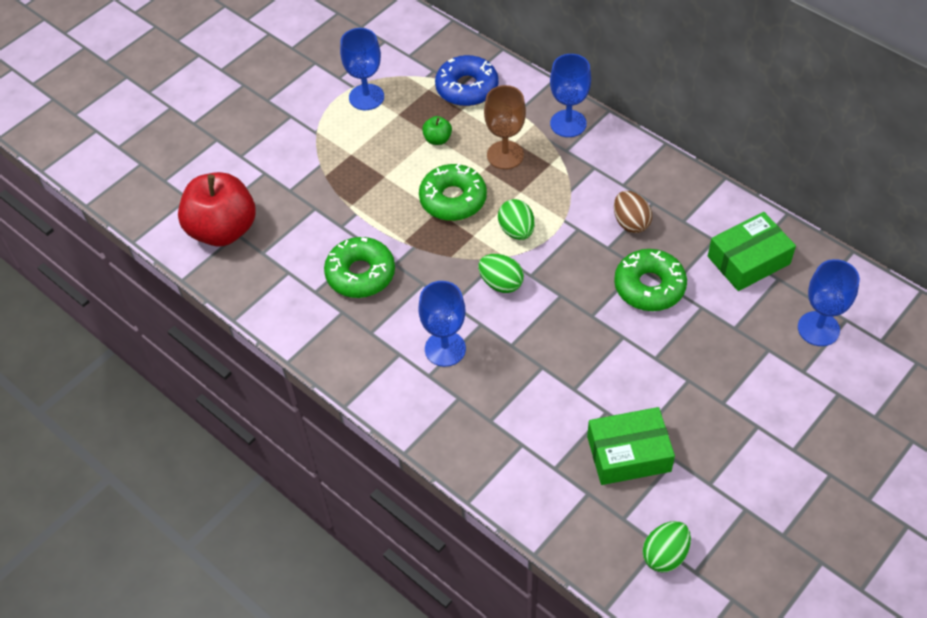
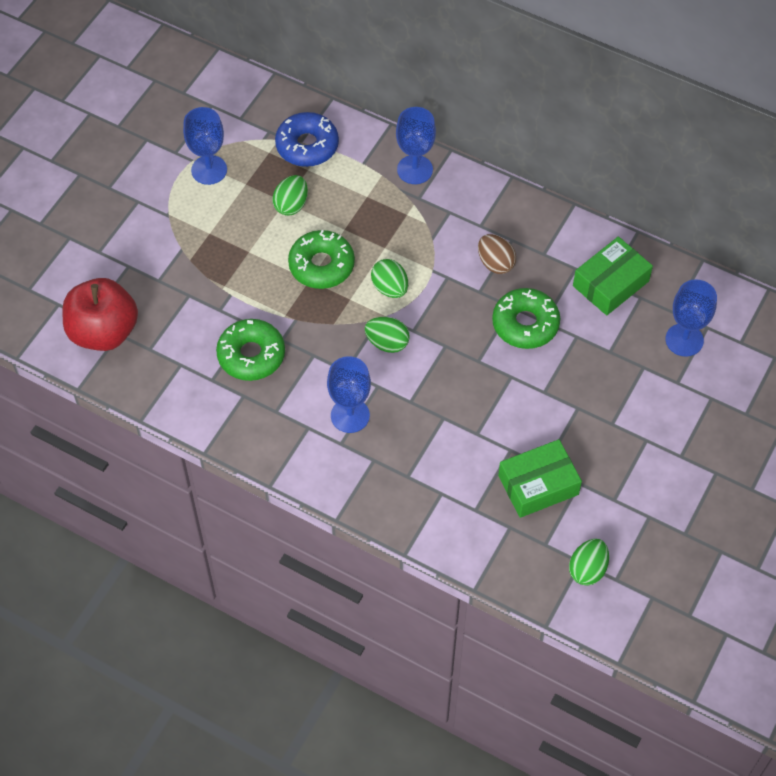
camera: 15 degrees left, 5 degrees up
(437, 139) = (291, 205): green apple -> green egg
(505, 155) = (361, 212): brown goblet -> none

